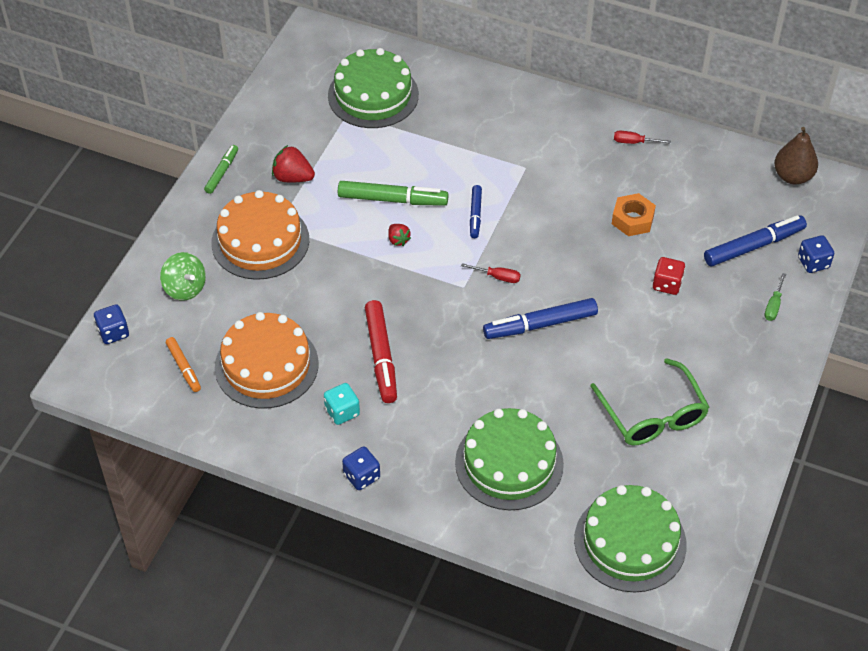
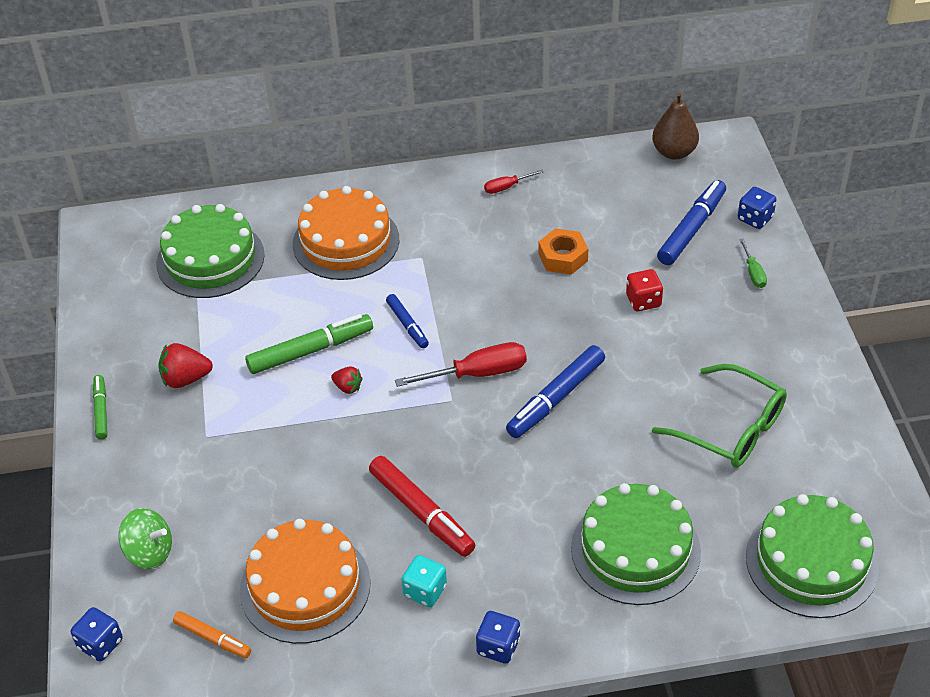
camera: 30 degrees left, 5 degrees down
(260, 241) = (199, 460): orange cake -> orange cake (346, 241)
(497, 277) = (477, 374): red screwdriver -> red screwdriver, size x1.88

